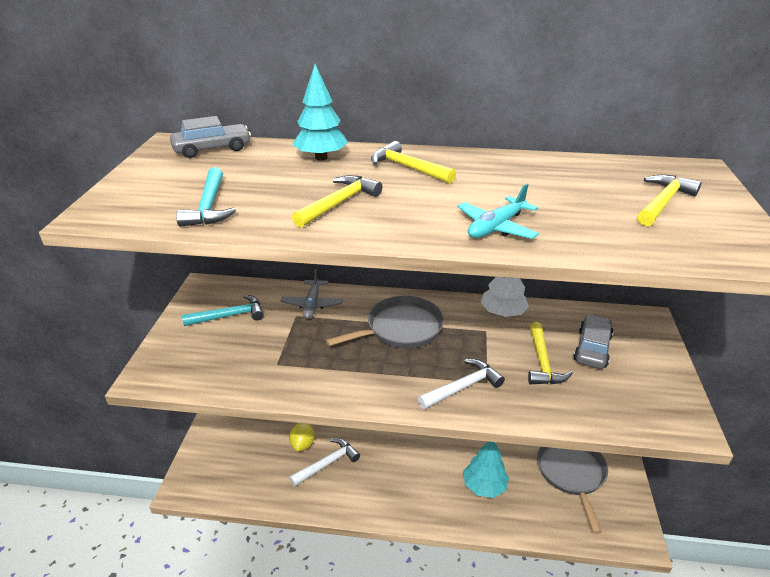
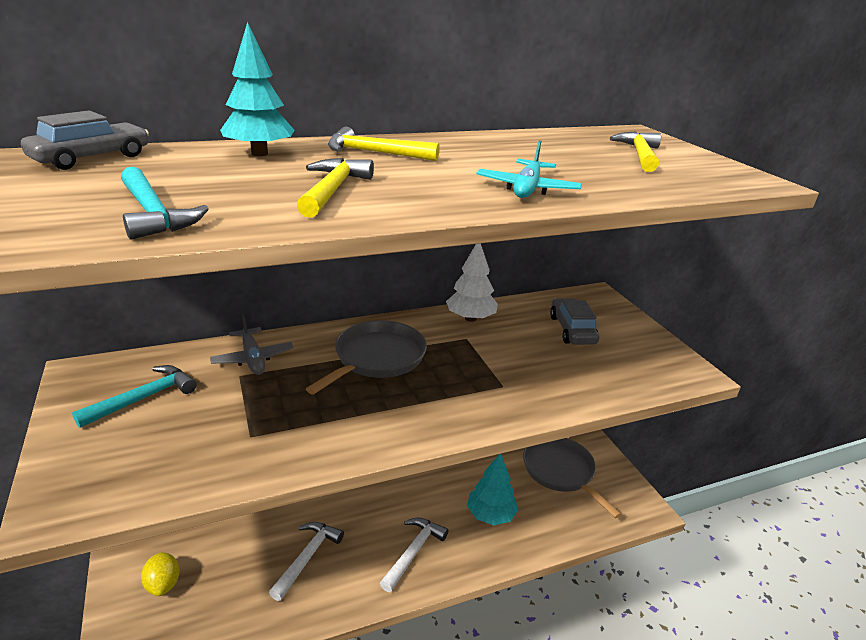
camera: 30 degrees left, 5 degrees down
(302, 444) = (264, 547): yellow lemon -> yellow lemon (163, 584)
(463, 387) = (483, 397): white hammer -> white hammer (413, 552)
(542, 362) = (539, 353): yellow hammer -> none

